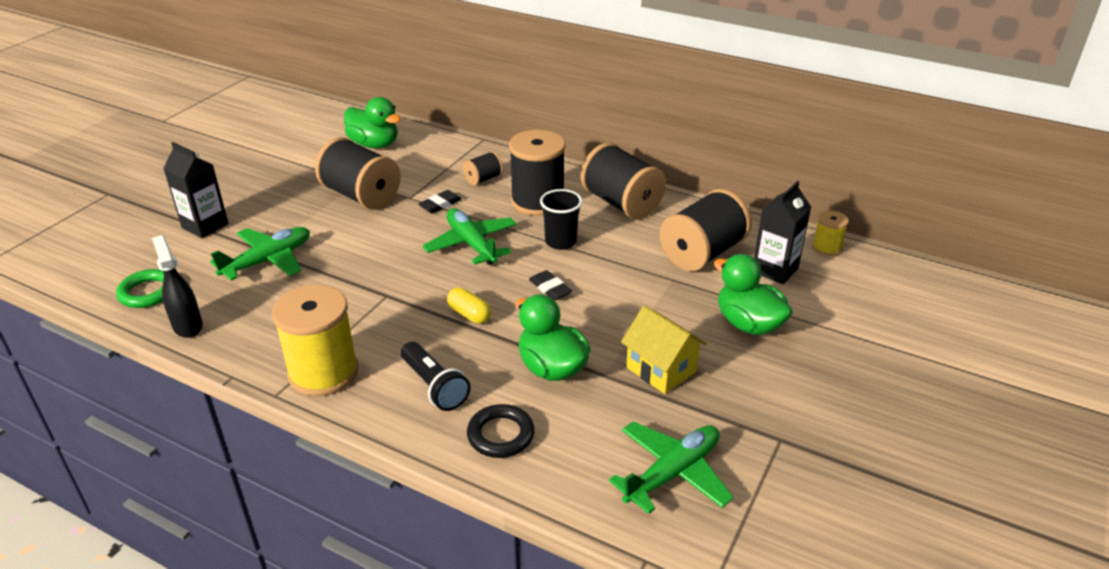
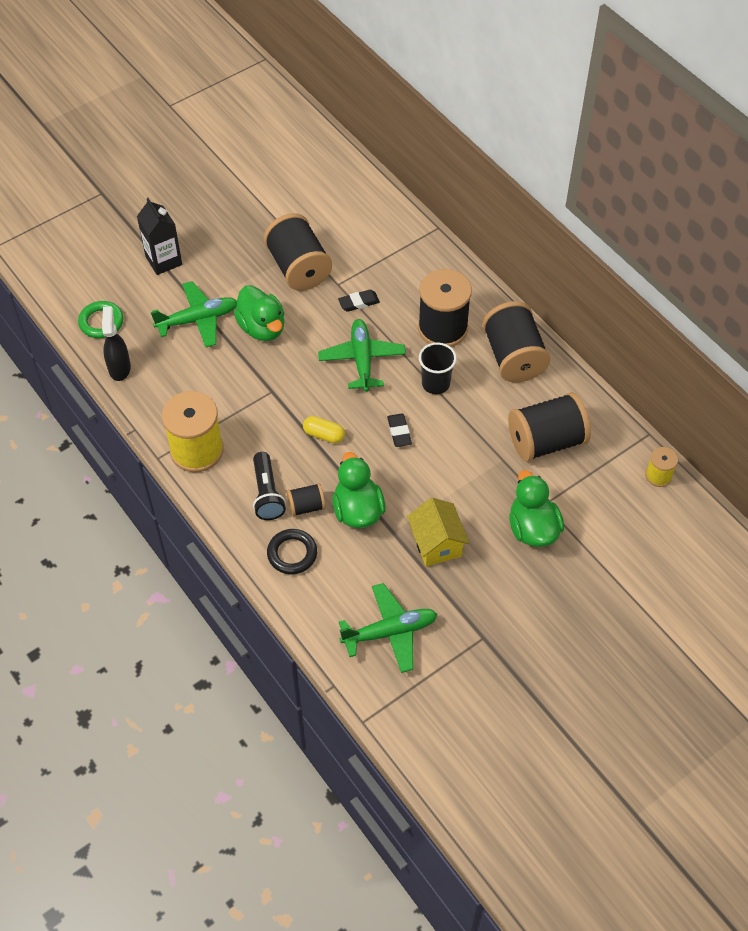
camera: 25 degrees right, 20 degrees up
(374, 144) = (338, 202): green duck -> green duck (262, 328)
(469, 314) = (324, 435): yellow capsule -> yellow capsule turned 45 degrees counterclockwise
(483, 179) = (411, 283): black spool -> black spool (306, 506)
(775, 270) = (594, 482): black carton -> none

